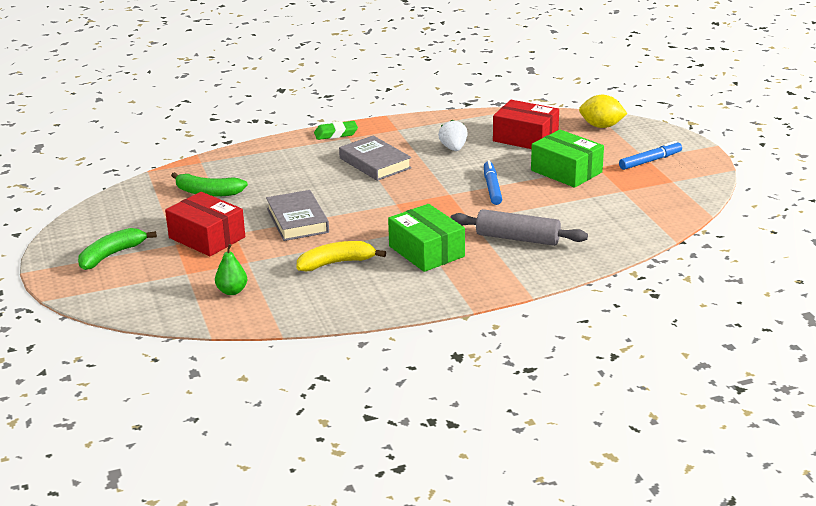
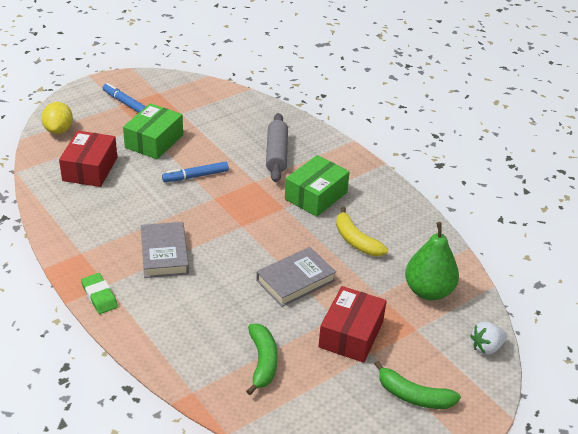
camera: 110 degrees left, 10 degrees up
(232, 291) = (428, 291): green pear -> green pear, size x1.87
(375, 163) = (164, 253): grey book -> grey book turned 45 degrees counterclockwise
(453, 148) = (121, 208): white strawberry -> white strawberry (486, 347)

